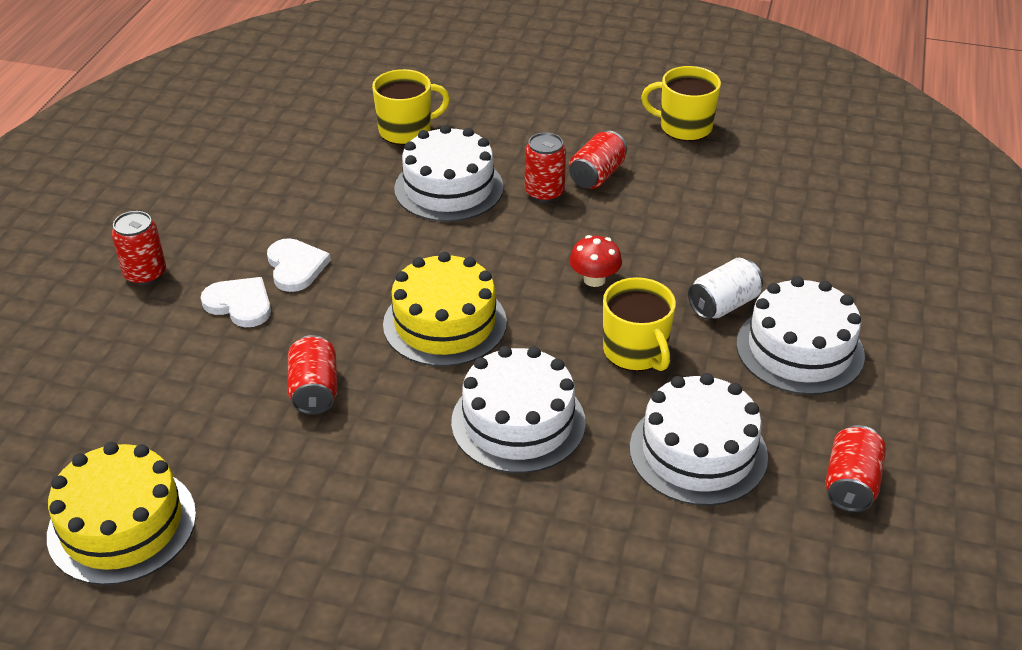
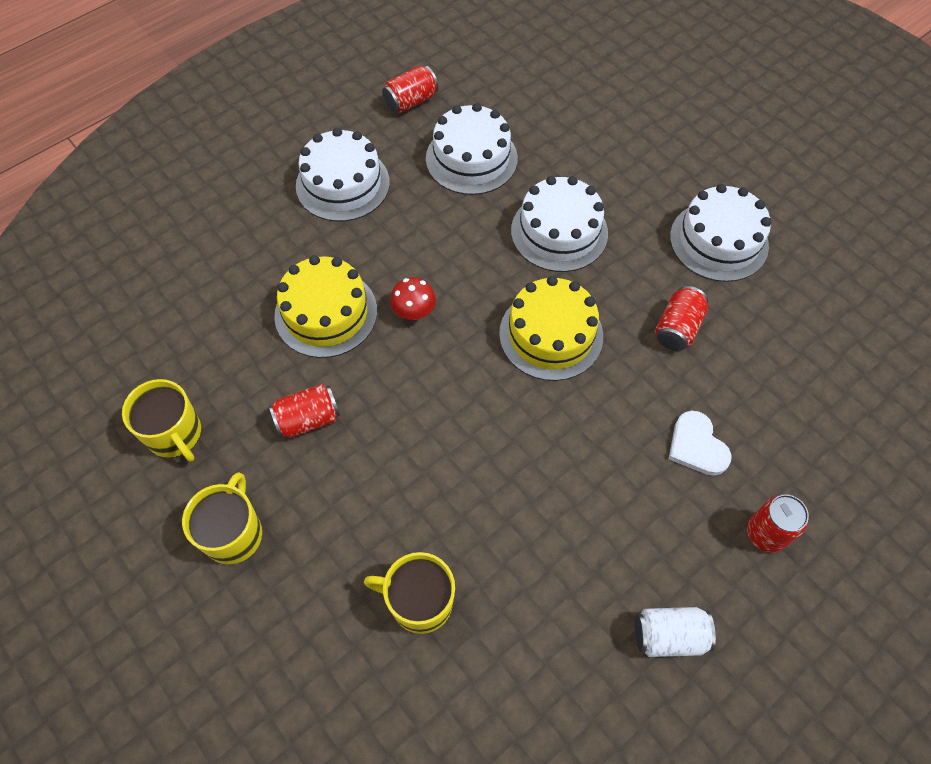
camera: 145 degrees left, 20 degrees up
(122, 525) = (845, 295): yellow cake -> yellow cake (326, 313)
(296, 267) = (631, 463): white heart -> none
(449, 188) = (442, 484): white cake -> white cake (718, 241)
(544, 193) = (369, 426): red can -> none
(635, 351) = (443, 239): yellow mug -> yellow mug (234, 534)
(723, 305) = (351, 240): white can -> white can (669, 636)

